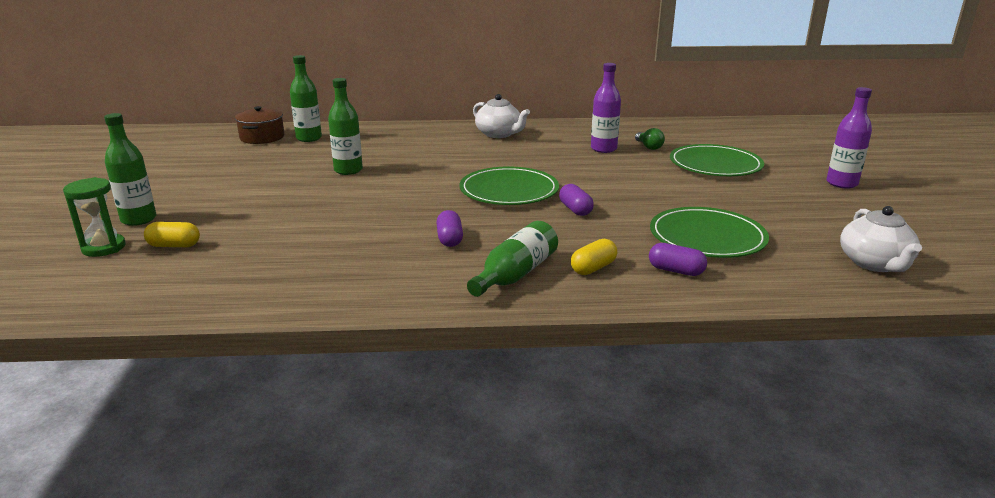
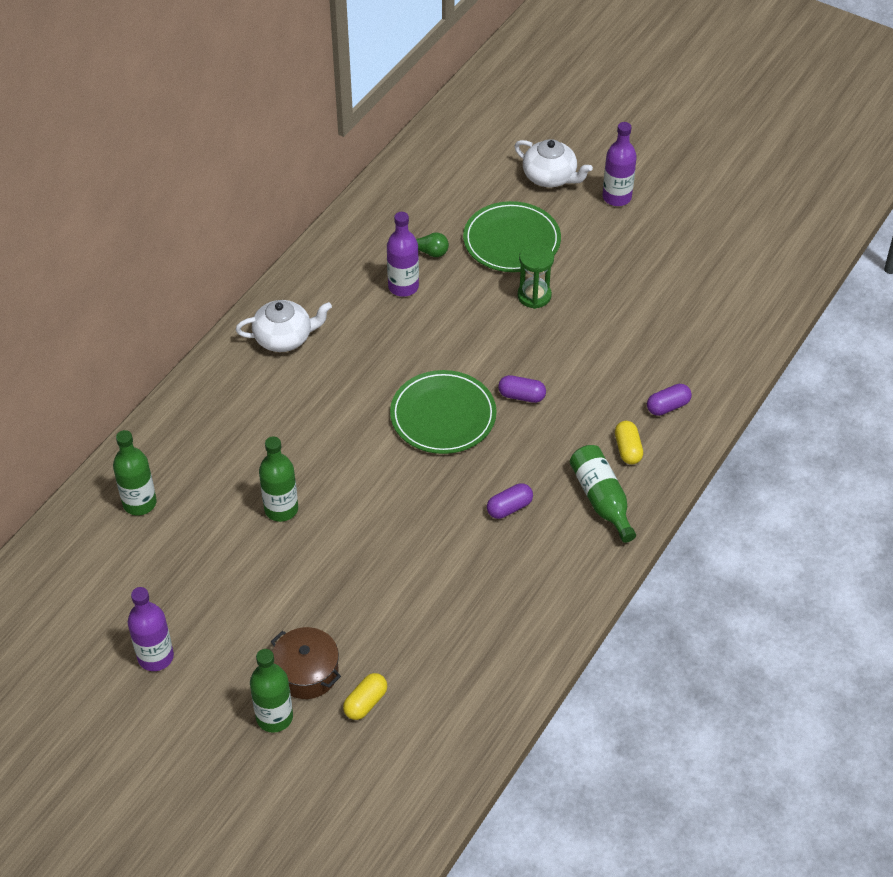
camera: 55 degrees left, 25 degrees up
(104, 248) = (327, 757): green hourglass -> green hourglass (534, 296)
(176, 173) = (155, 657): none -> purple bottle
(262, 137) = (93, 544): brown pot -> brown pot (307, 672)
(449, 239) = (509, 508): purple capsule -> purple capsule turned 60 degrees counterclockwise
(707, 237) = (635, 351): green plate -> none
(874, 263) = (741, 296): white teapot -> white teapot (550, 177)

